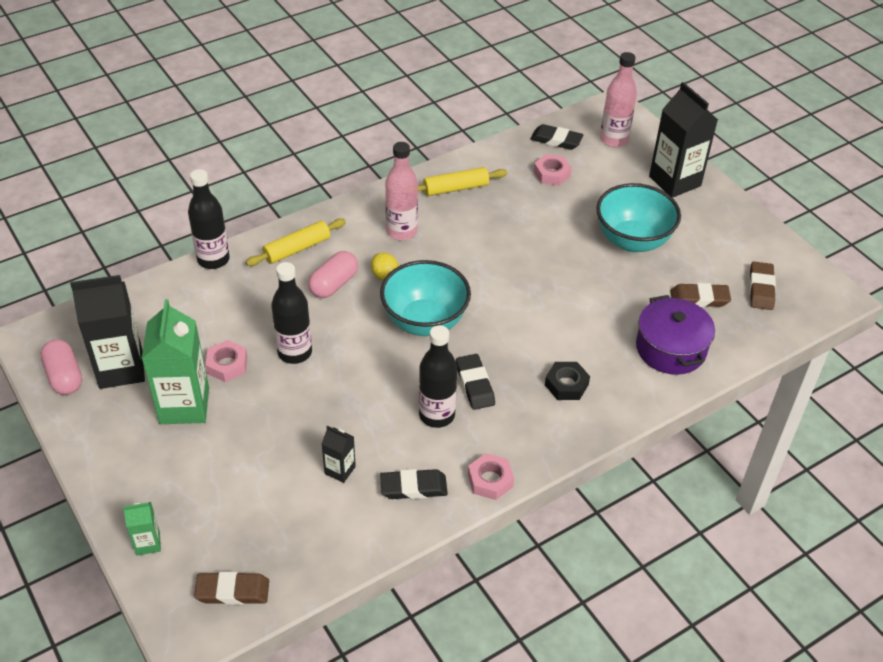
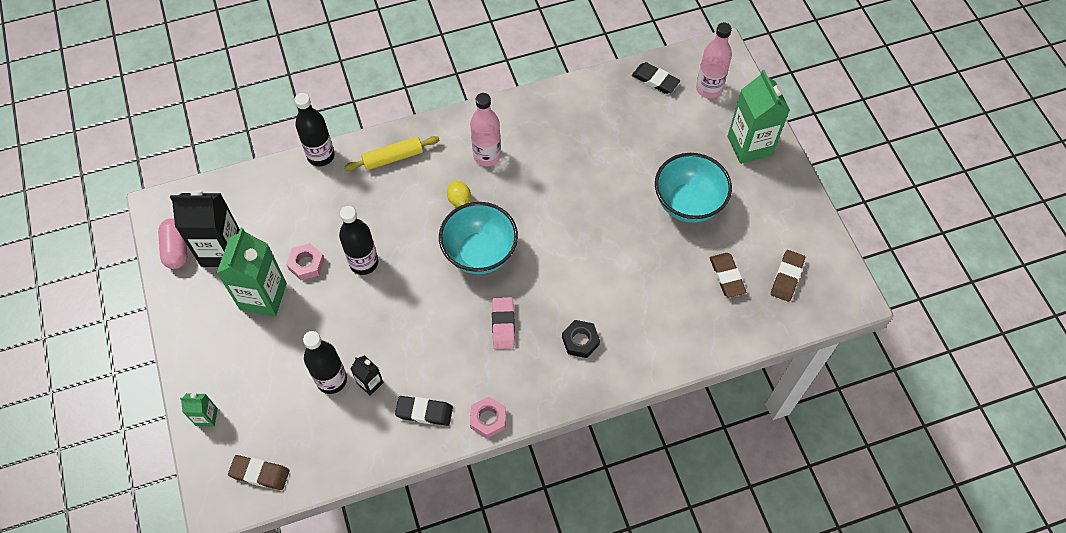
camera: 15 degrees right, 15 degrees up
(334, 284) = (414, 200): pink capsule -> none
(437, 415) = (463, 348): black bottle -> black bottle (332, 380)
(455, 188) = (547, 118): yellow rolling pin -> none
(474, 384) = (503, 325): black eraser -> pink eraser
(552, 174) = (639, 117): pink nut -> none
(670, 349) = (683, 323): purple pot -> none
(674, 181) = (749, 146): black carton -> green carton
(699, 298) = (727, 276): brown eraser -> brown eraser turned 60 degrees clockwise

